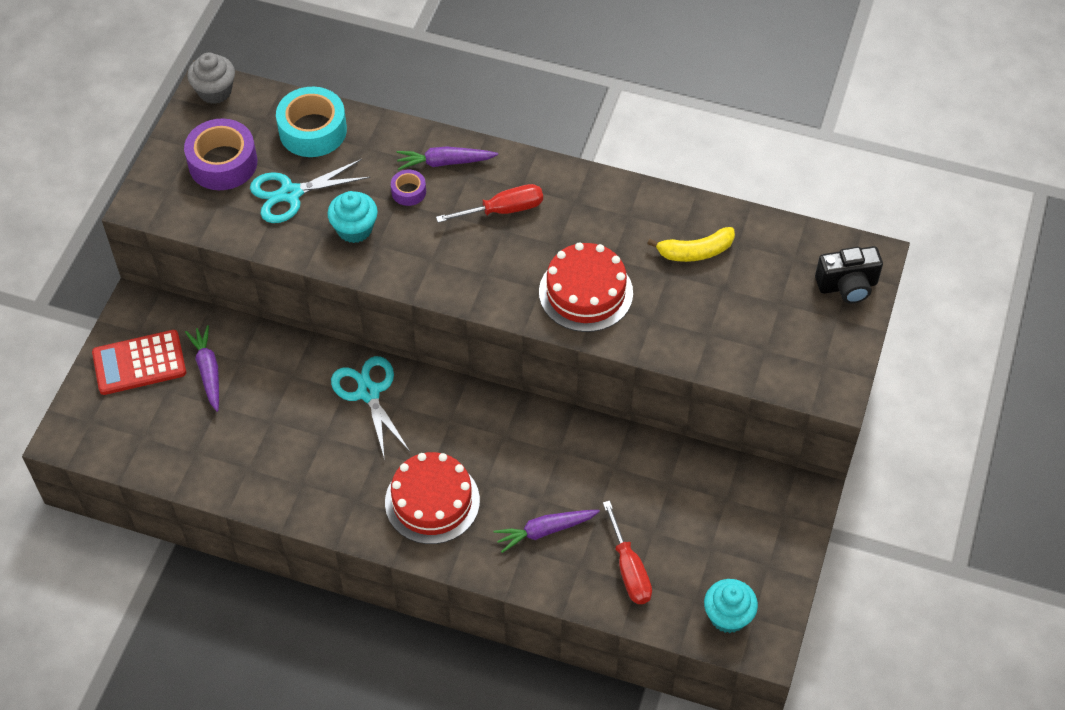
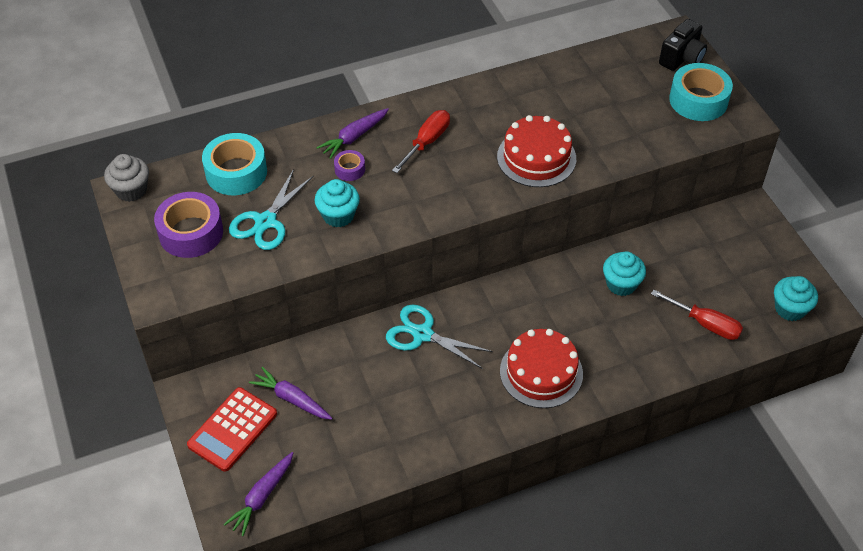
camera: 40 degrees left, 5 degrees down
(545, 531) = (631, 338): purple carrot -> purple carrot (262, 497)
(593, 475) = (621, 284): none -> turquoise cupcake
(695, 252) = (574, 93): yellow banana -> none
(811, 341) = (698, 100): none -> turquoise tape

